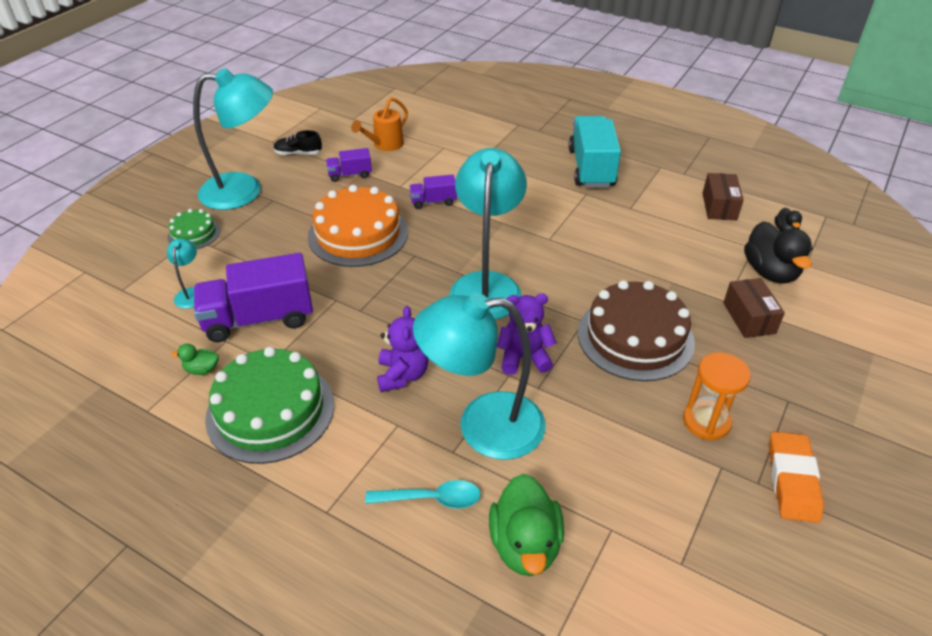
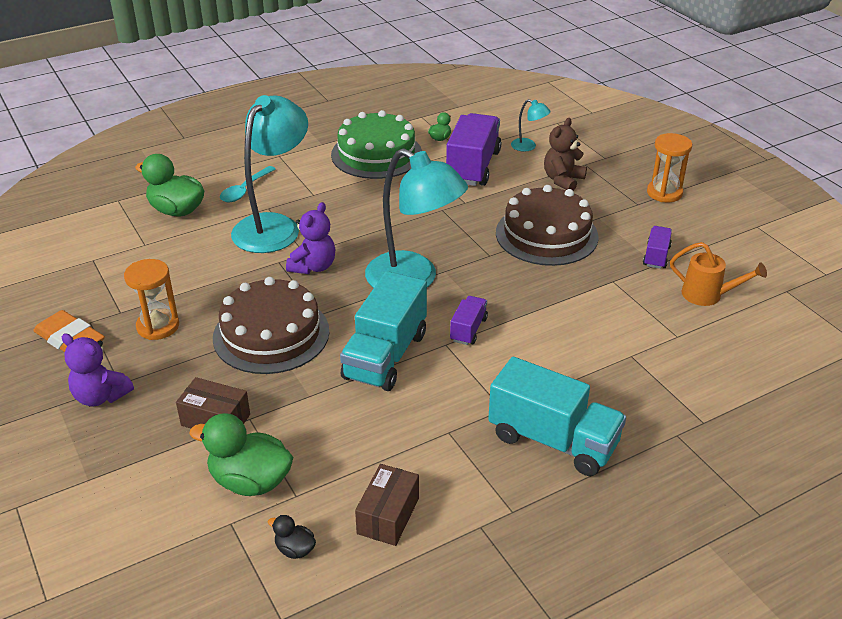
camera: 120 degrees right, 5 degrees down
(194, 234) = (610, 159): green cake -> none
(244, 191) = (664, 193): turquoise lamp -> orange hourglass
(253, 251) = (563, 180): none -> brown teddy bear
(298, 154) = (720, 236): black shoe -> none
(358, 234) = (546, 234): orange cake -> brown cake
(385, 145) = (708, 295): orange watering can -> orange watering can turned 135 degrees clockwise
(402, 375) = (354, 209): purple teddy bear -> purple teddy bear (101, 396)
(433, 201) = (568, 293): purple truck -> purple truck (468, 329)
(592, 262) = (385, 356): none -> turquoise truck
(719, 206) = (388, 516): brown box -> brown box turned 75 degrees clockwise
(770, 272) = (250, 481): black duck -> green duck

